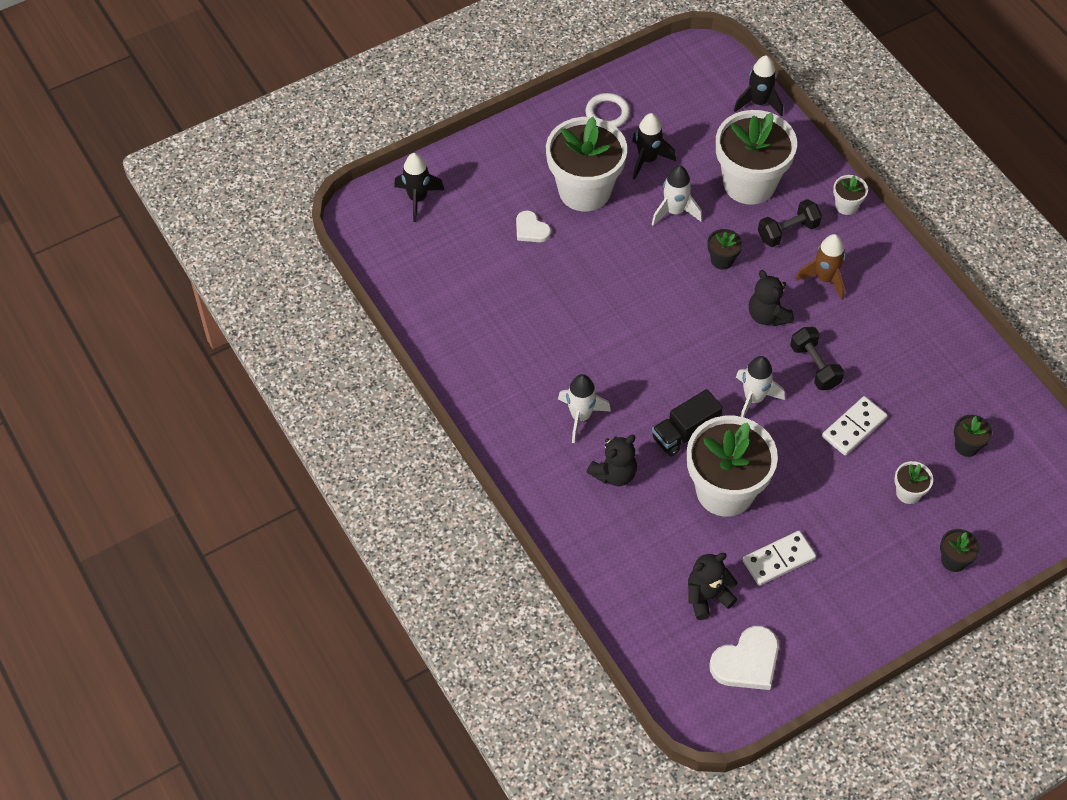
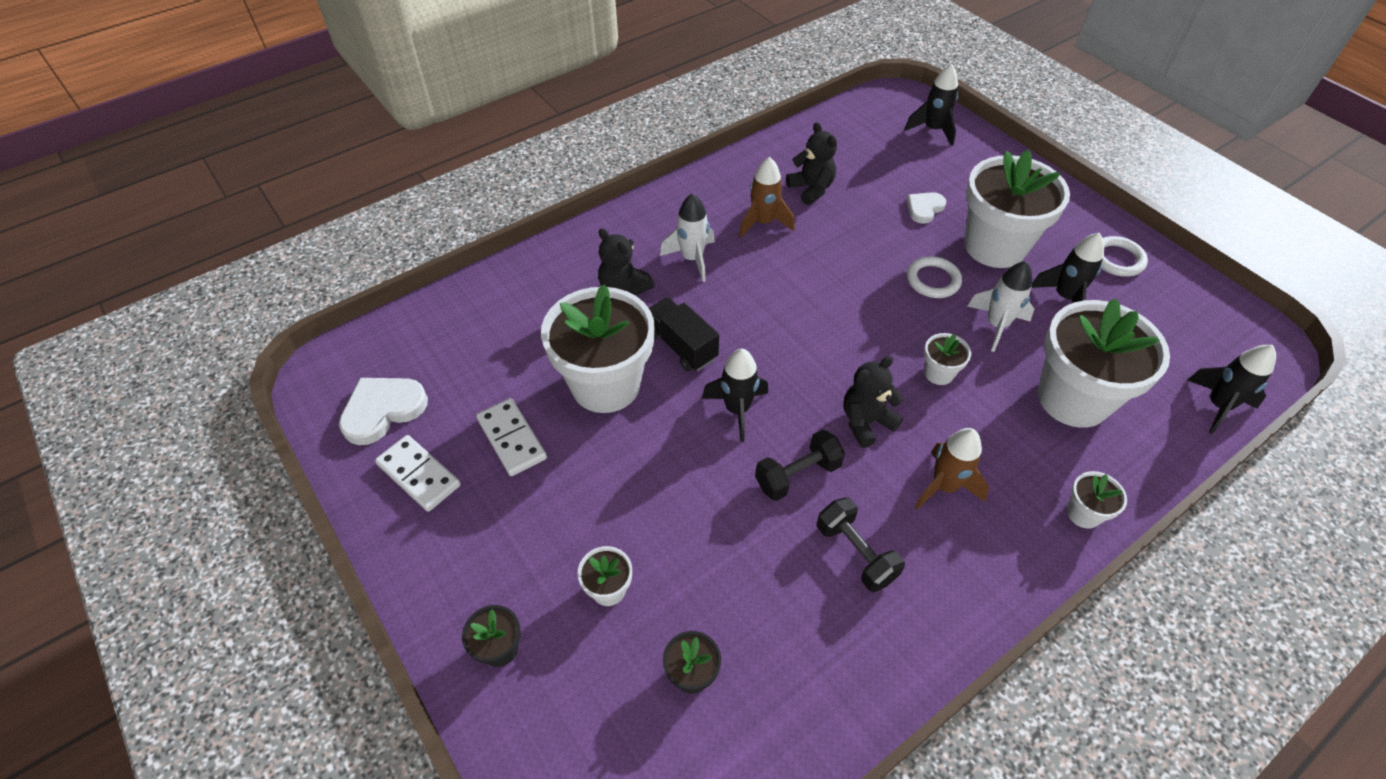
camera: 85 degrees right, 5 degrees down
(537, 356) = (763, 223): none -> brown rocket
(621, 242) = (933, 280): none -> white ring
(707, 597) = (468, 372): black teddy bear -> black teddy bear (811, 189)
(722, 260) = (938, 373): black flower pot -> white flower pot
(747, 662) = (383, 410): white heart -> white heart turned 90 degrees clockwise
(753, 399) = (737, 410): white rocket -> black rocket
(787, 232) = (1009, 442): black dumbbell -> black dumbbell (855, 553)
(854, 427) = (708, 521): white domino -> white domino (419, 475)

